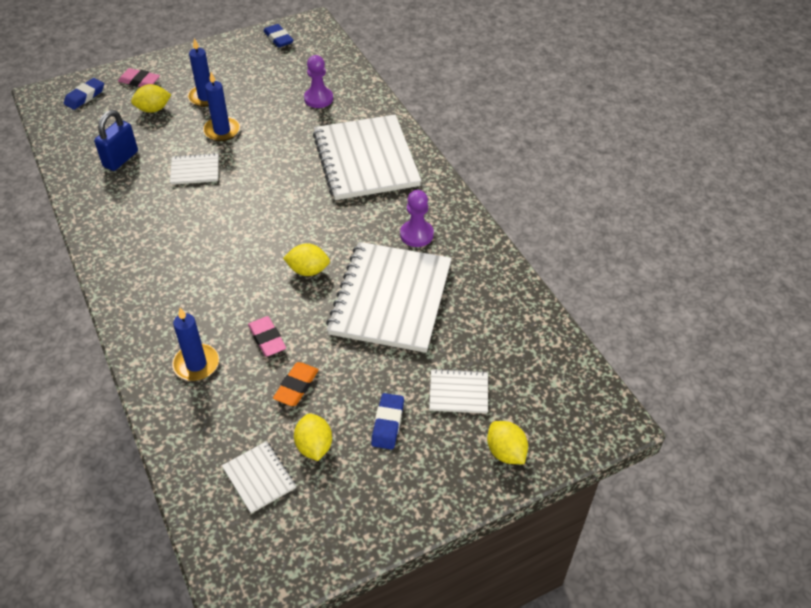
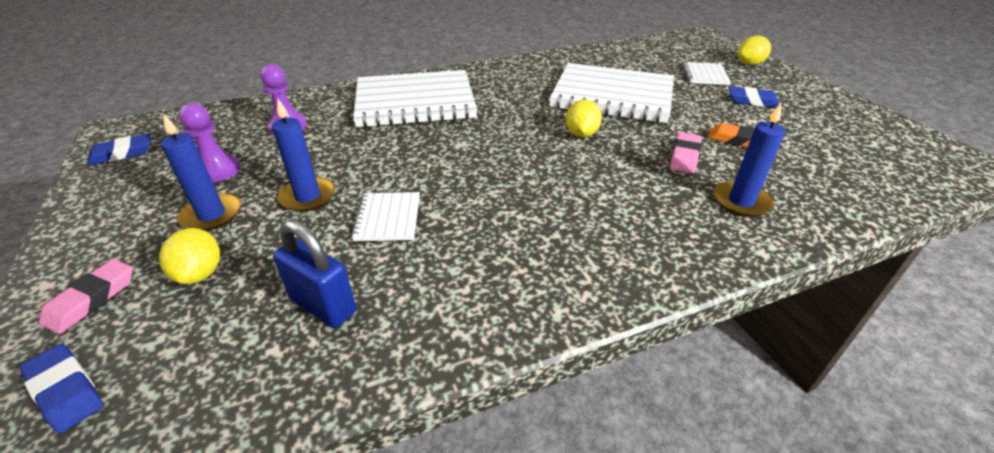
camera: 85 degrees left, 10 degrees down
(259, 478) = (855, 159): white notebook -> none
(267, 339) = (684, 156): pink eraser -> pink eraser turned 45 degrees counterclockwise
(314, 446) = (799, 132): yellow lemon -> none
(416, 235) = (530, 83): purple pawn -> purple pawn (218, 170)

